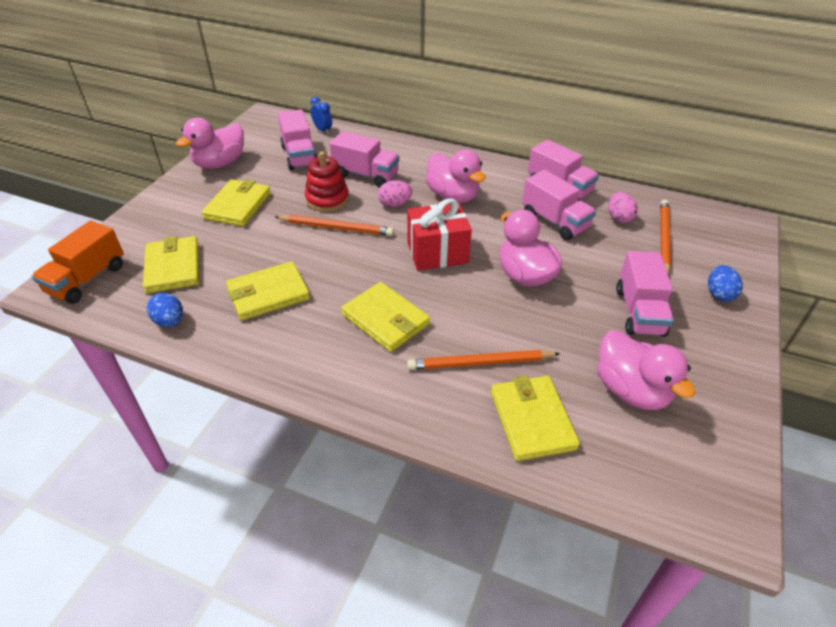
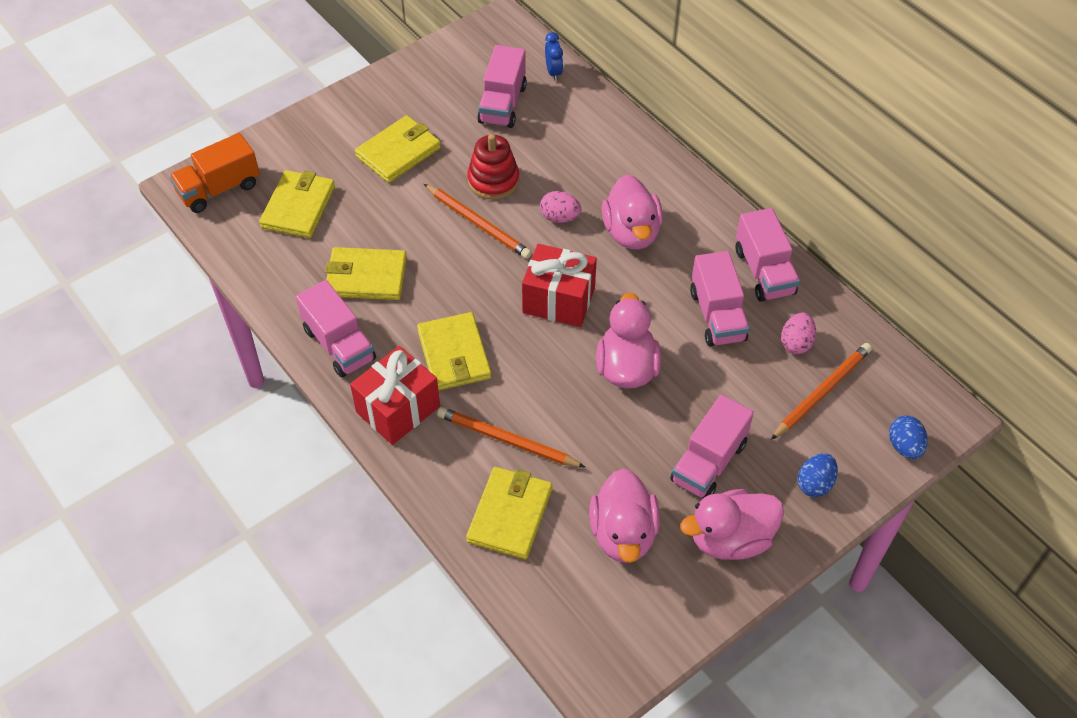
camera: 30 degrees right, 10 degrees up
(170, 321) = (266, 269): blue egg -> blue egg (904, 446)
(220, 164) = (412, 82): pink duck -> pink duck (730, 539)
(366, 175) = (557, 162): pink truck -> pink truck (339, 344)
(369, 380) = (398, 409): none -> red gift

